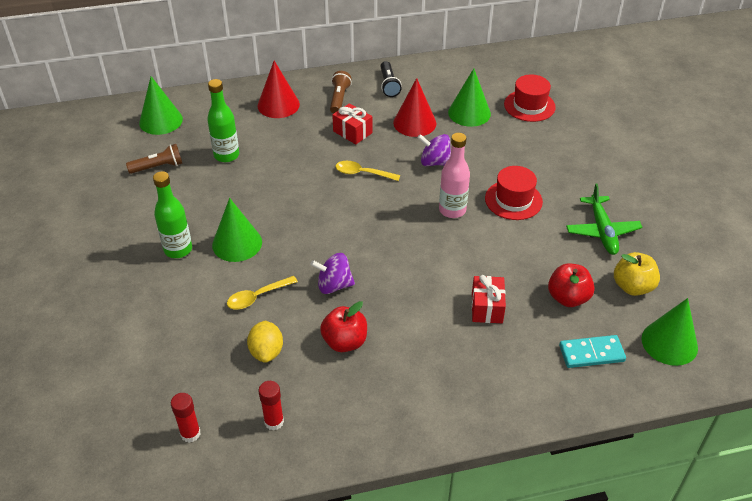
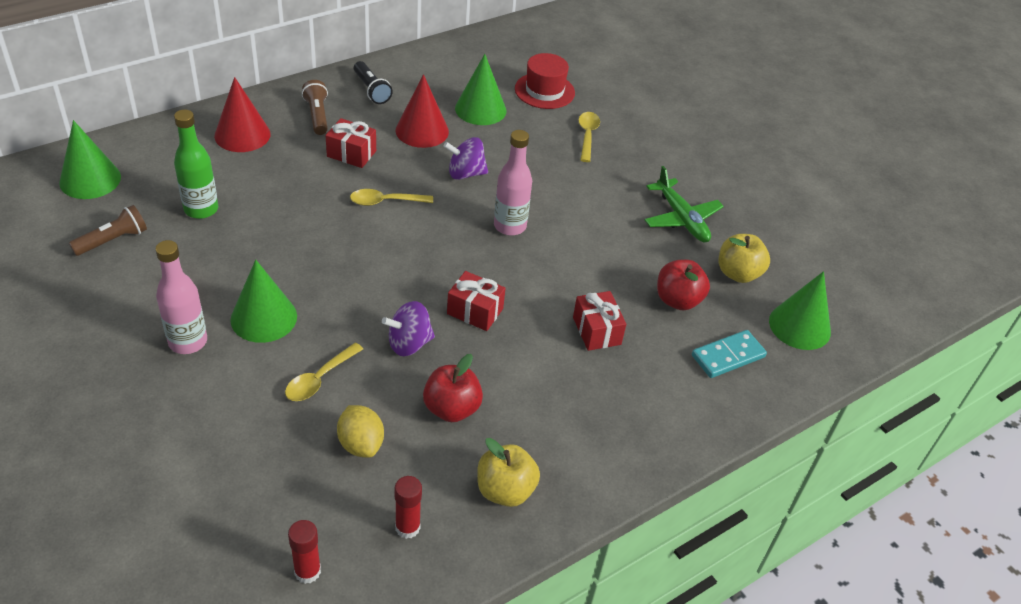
camera: 25 degrees left, 0 degrees up
(178, 249) = (188, 342): green bottle -> pink bottle
(358, 414) = (505, 490): none -> yellow apple
(395, 271) = (475, 311): none -> red gift
(513, 200) = (573, 201): red hat -> none
(550, 148) = (587, 135): none -> yellow spoon

